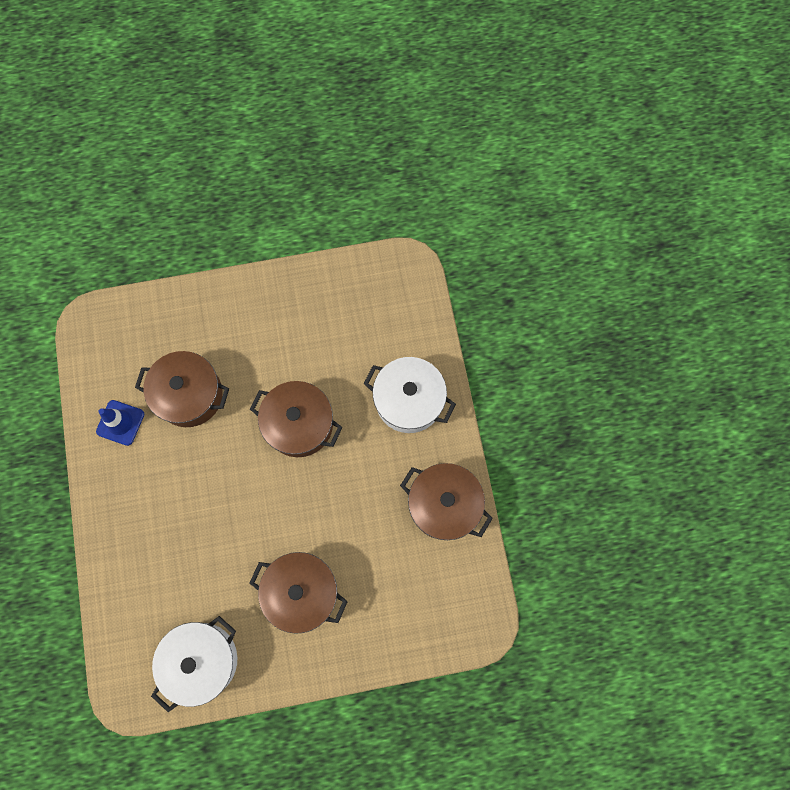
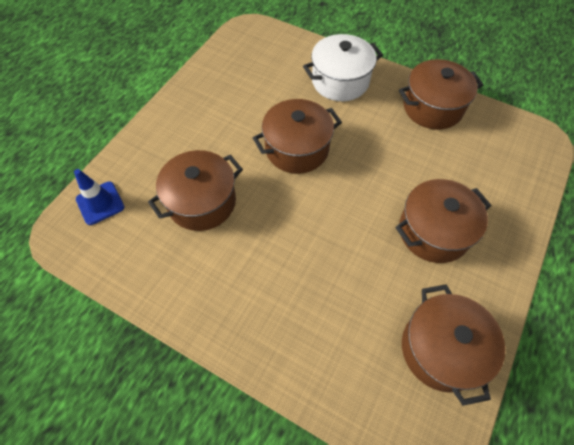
camera: 50 degrees left, 15 degrees down
(120, 422) = (171, 268): blue traffic cone -> blue traffic cone (100, 203)
(202, 660) = (441, 349): white pot -> brown pot

